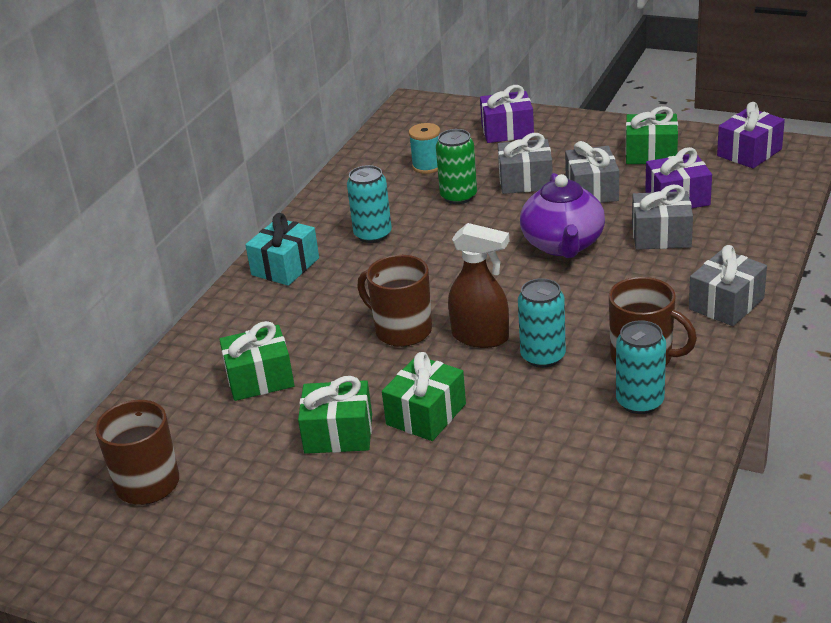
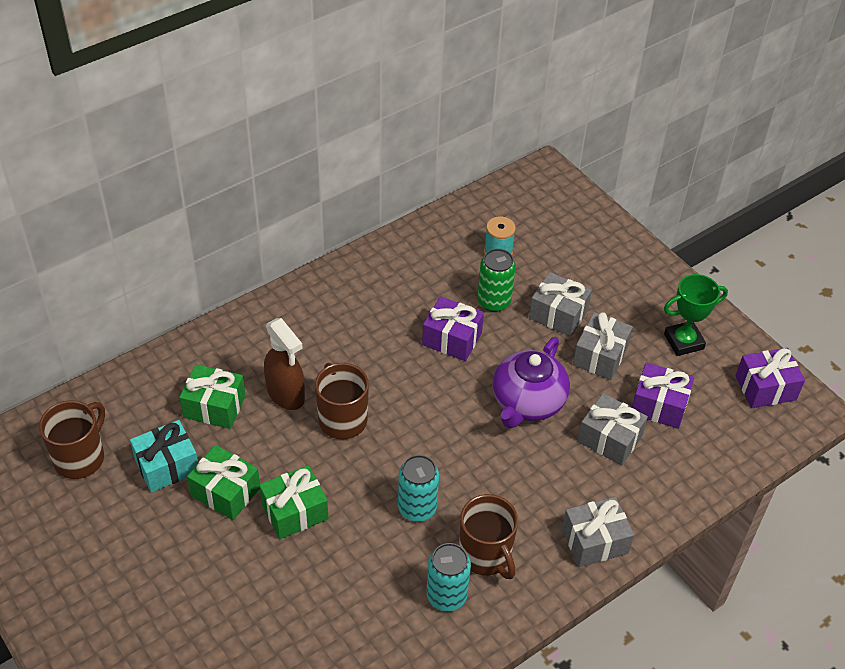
camera: 25 degrees right, 15 degrees up
(285, 266) = (313, 303): turquoise gift -> turquoise gift (167, 466)
(373, 234) = (399, 306): turquoise can -> none
(481, 337) = (390, 461): brown spray bottle -> brown spray bottle (286, 394)
(507, 131) = (592, 247): purple gift -> purple gift (452, 339)
(651, 154) = (683, 341): green gift -> green trophy

